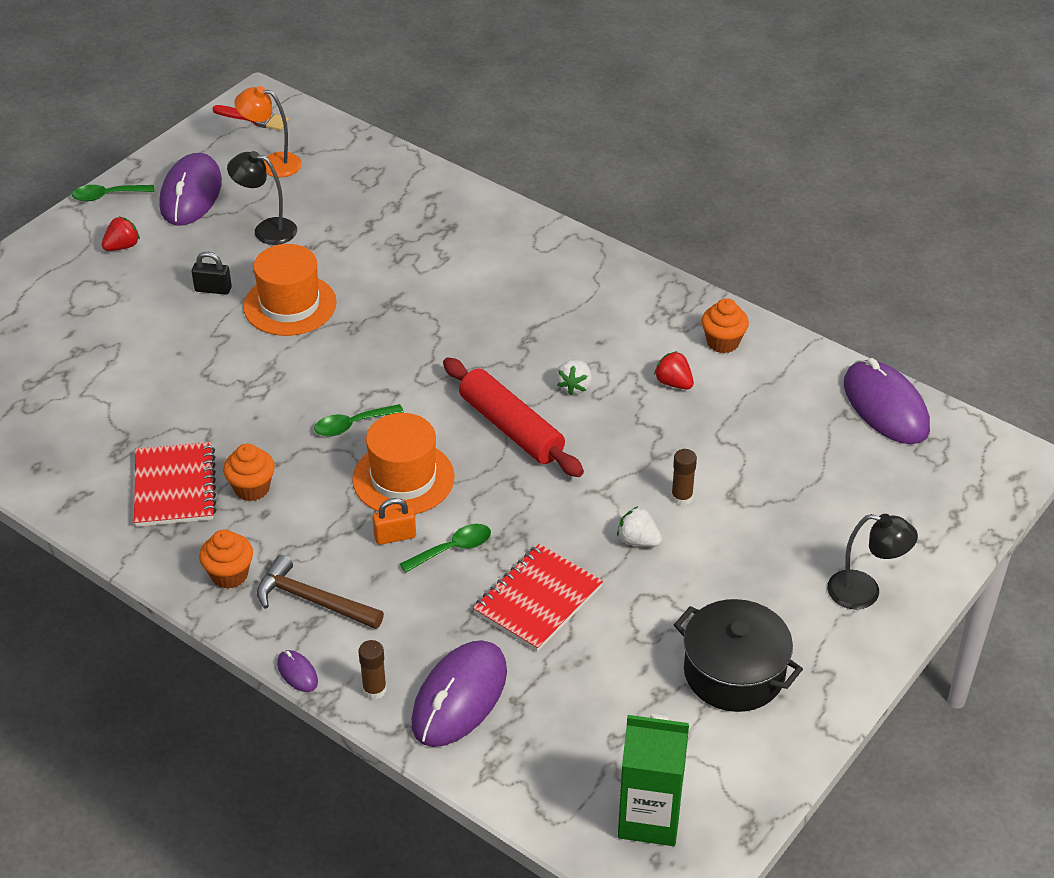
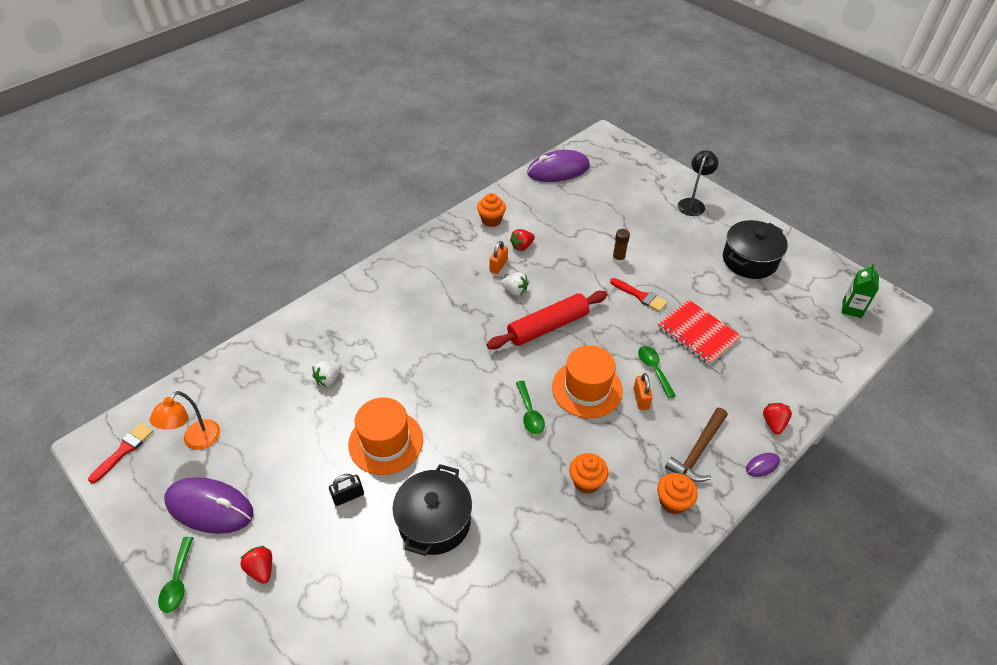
camera: 80 degrees left, 5 degrees up
(174, 487) = (579, 536): red notebook -> none
(186, 362) = (434, 521): none -> black pot
(213, 289) = (348, 496): black padlock -> black padlock turned 45 degrees clockwise
(266, 230) = (285, 451): black lamp -> none
(374, 690) = (773, 423): brown glue stick -> red strawberry
(459, 697) = (776, 380): purple mouse -> none
(602, 528) = (640, 296): none -> red brush
(622, 363) = (498, 266): none -> orange padlock
(638, 540) = (651, 282): white strawberry -> white strawberry (328, 379)
(649, 818) = (852, 309): green carton -> green carton, size x0.62

